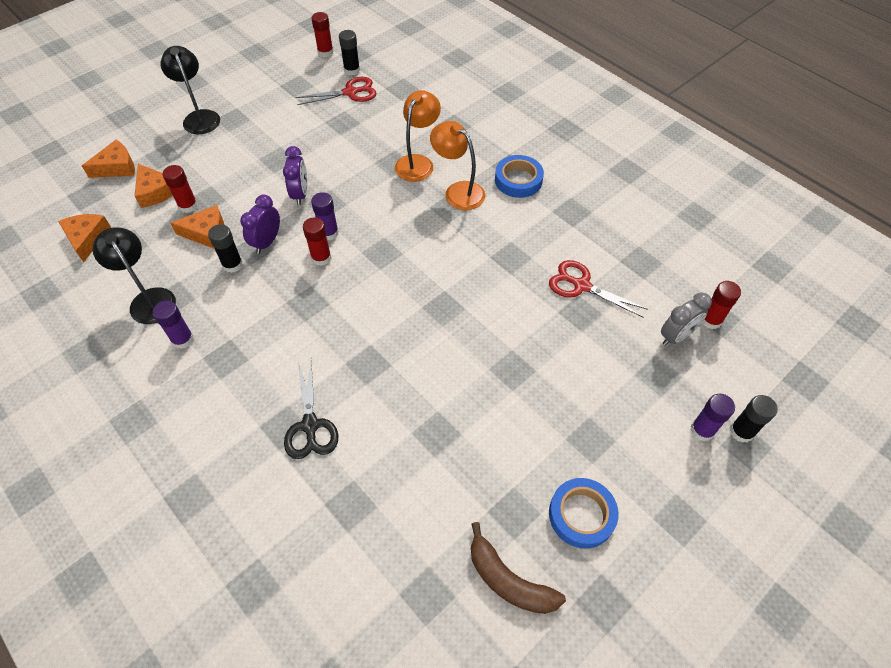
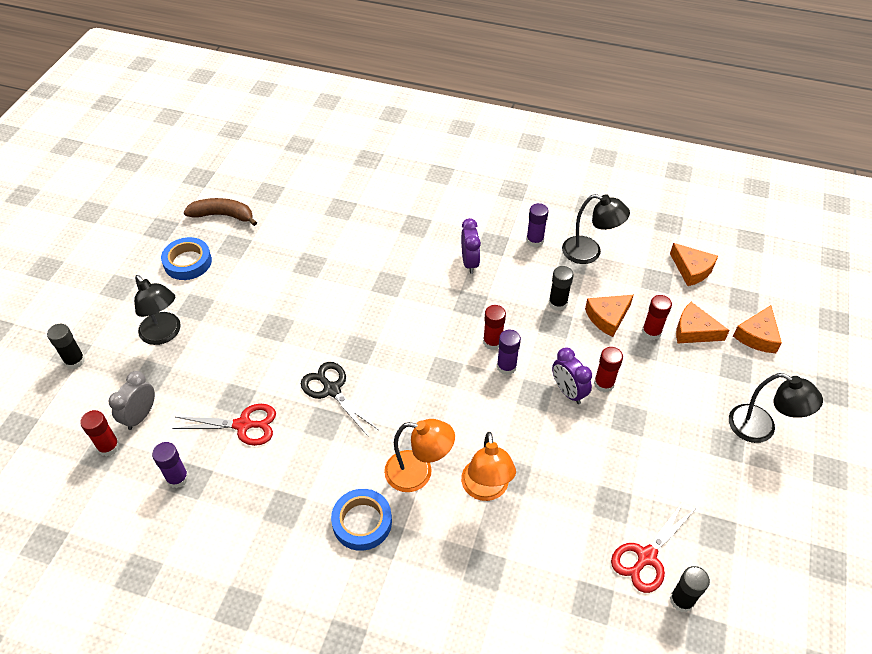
camera: 150 degrees right, 5 degrees down
(267, 242) = (550, 333): purple clock -> purple clock (469, 263)
(310, 425) = (398, 233): black scissors -> black scissors (332, 390)
(325, 52) = (746, 617): red glue stick -> red glue stick (604, 384)
(634, 418) = (164, 334): none -> black lamp
(702, 430) = (108, 348): purple glue stick -> purple glue stick (177, 478)

